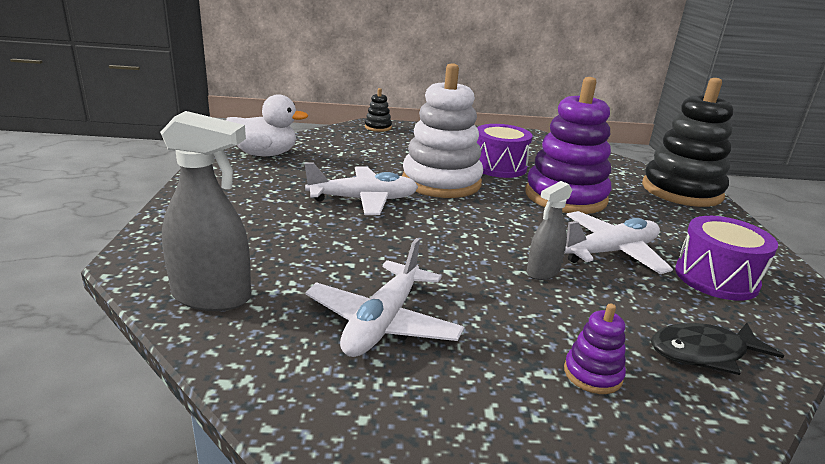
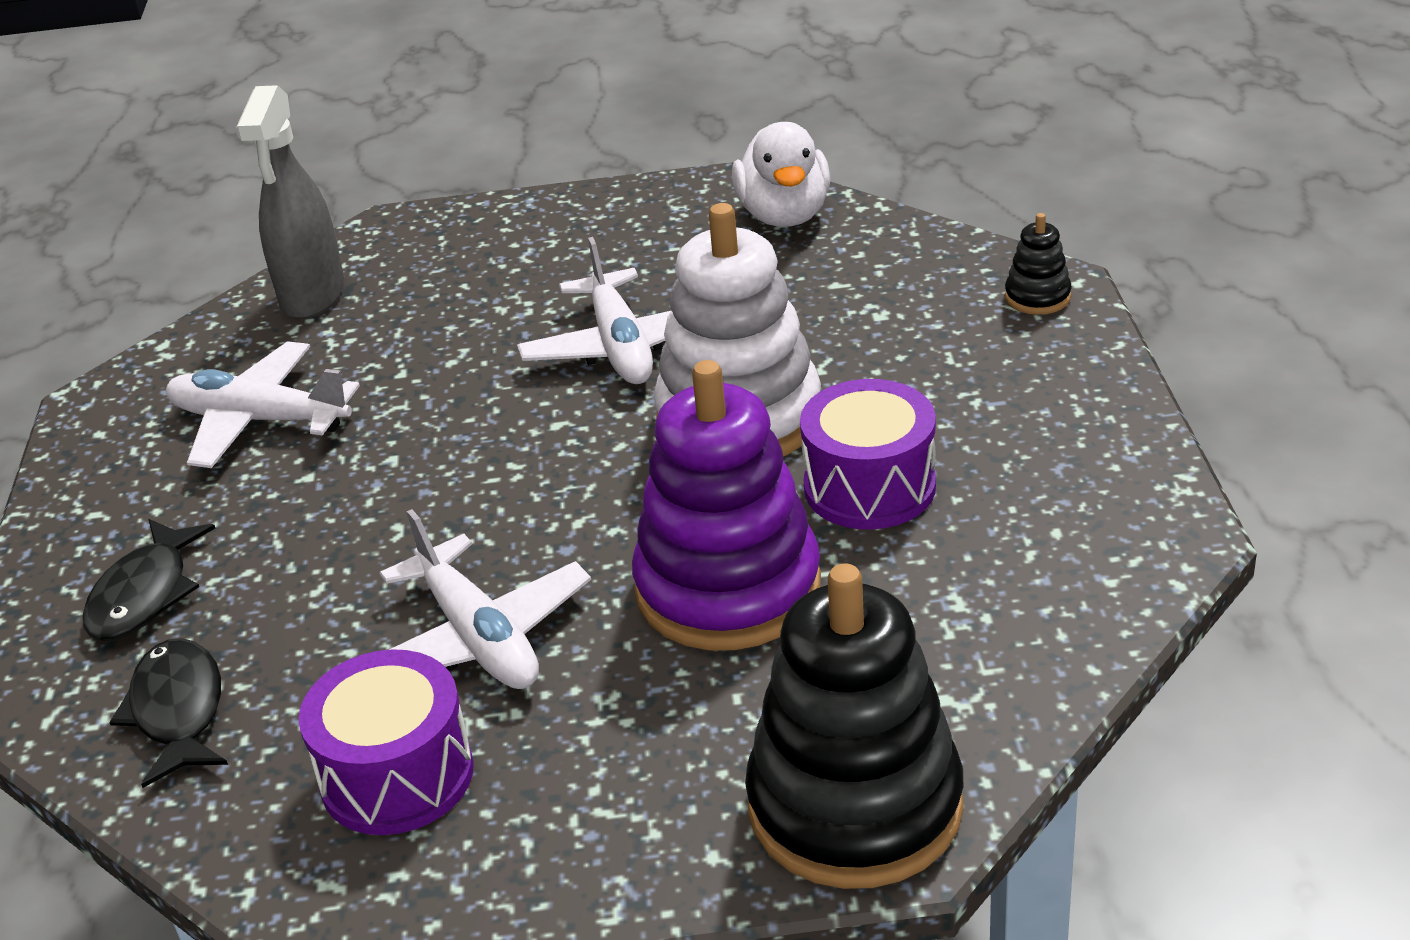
camera: 90 degrees right, 10 degrees up
(542, 272) = (396, 553): grey spray bottle -> none
(592, 374) = (145, 594): purple stacking toy -> black fish

